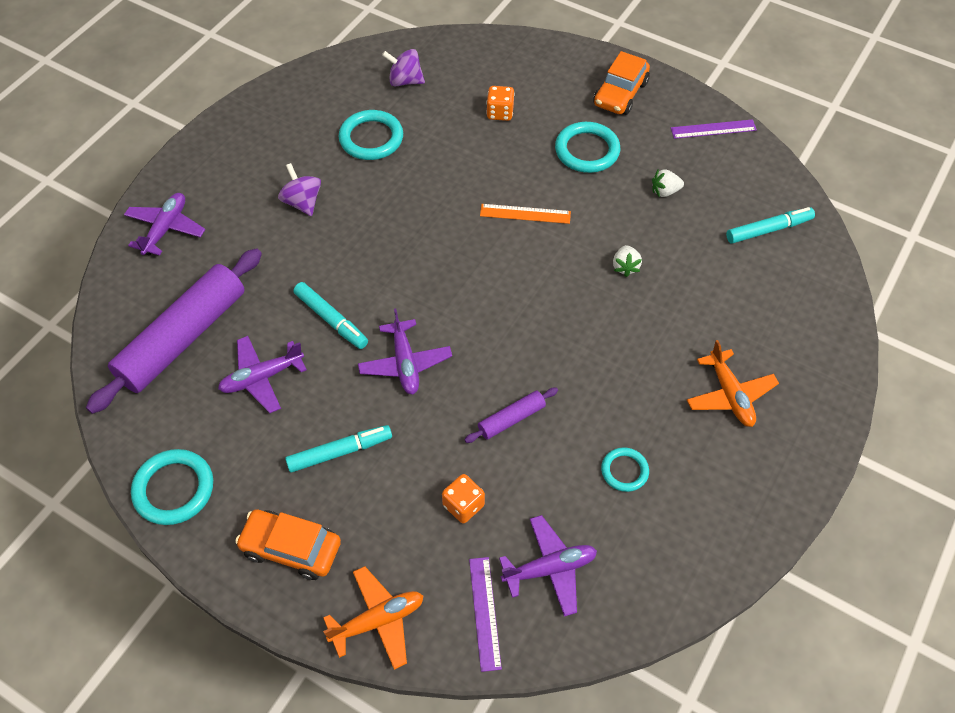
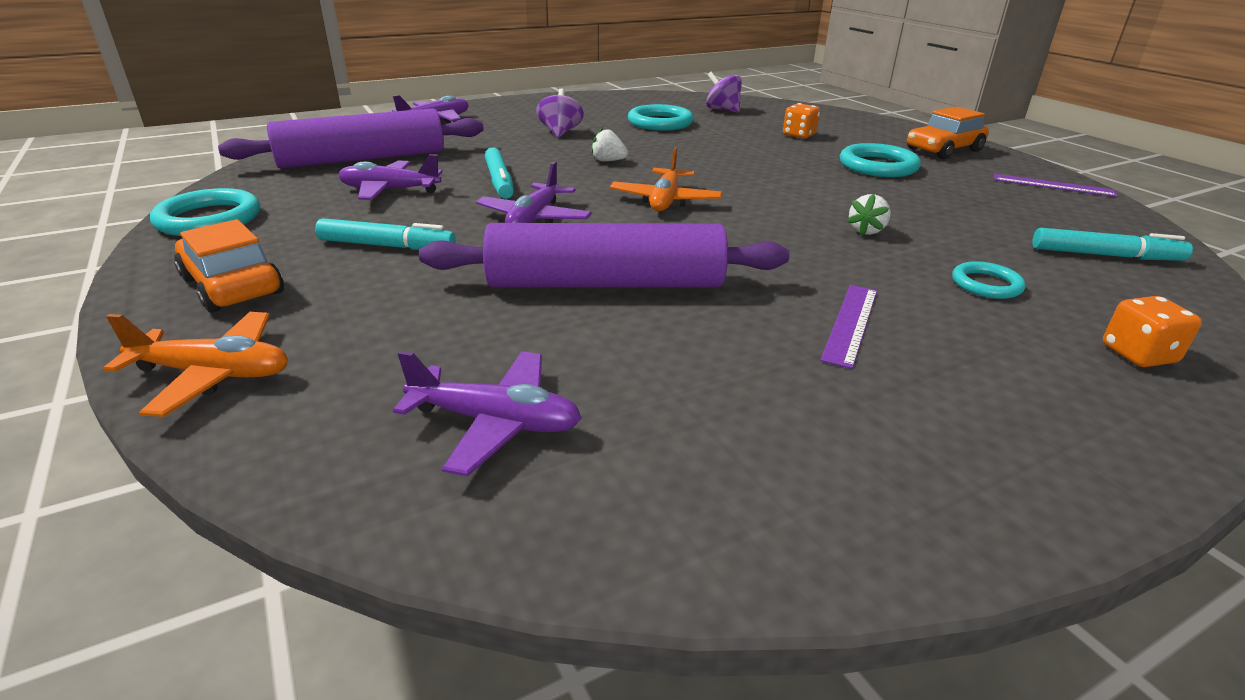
camera: 30 degrees right, 25 degrees down
(463, 505) = (459, 323): orange dice -> orange dice (1138, 354)
(485, 612) = (346, 426): purple ruler -> purple ruler (851, 323)
(511, 419) = (605, 283): purple rolling pin -> purple rolling pin, size x2.23
(525, 214) = (771, 179): orange ruler -> none
(624, 471) = (717, 372): turquoise ring -> turquoise ring (986, 284)
(665, 191) = (960, 203): white strawberry -> white strawberry (608, 161)
(729, 395) = (959, 361): orange plane -> orange plane (665, 200)

